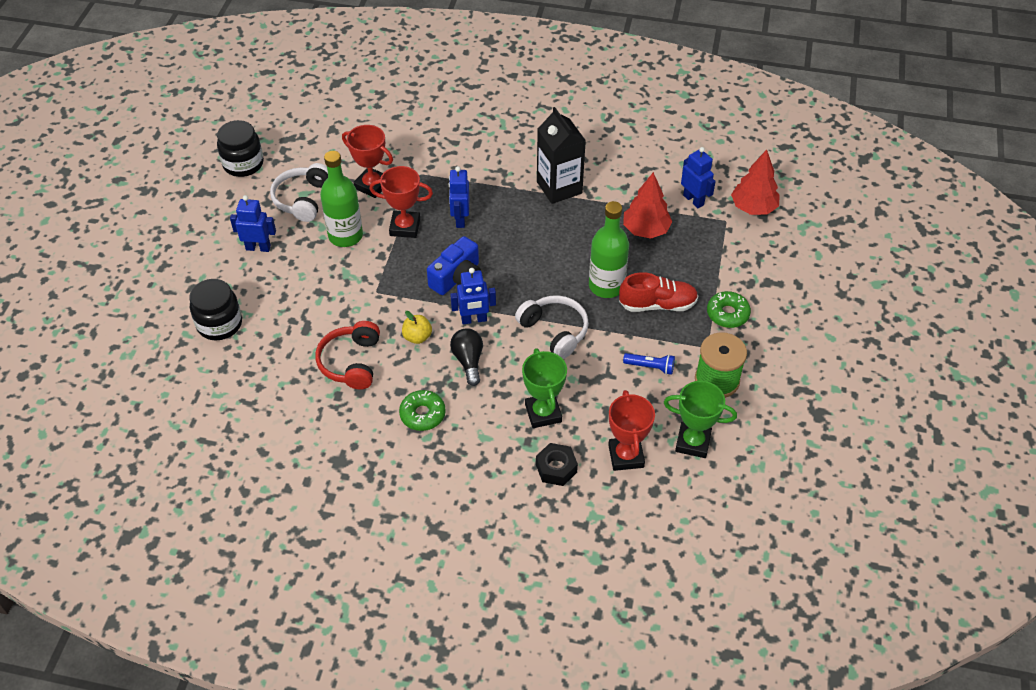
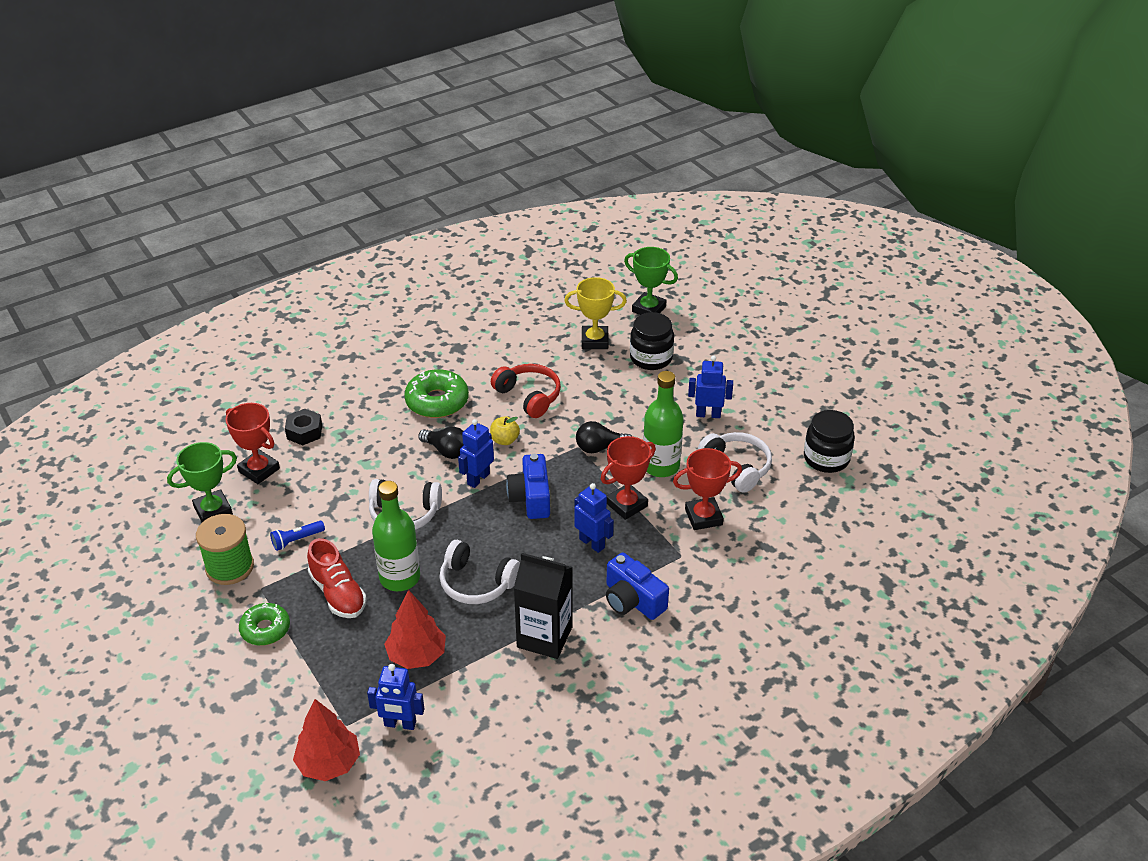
camera: 135 degrees right, 10 degrees down
(232, 375) = (594, 341): none -> yellow trophy
(258, 247) = (708, 414): blue robot -> blue robot turned 135 degrees counterclockwise
(363, 279) = (600, 448): none -> black light bulb
(422, 414) = (437, 401): green donut -> green donut, size x1.51
(483, 171) = (632, 600): none -> blue camera
(543, 413) = (350, 456): green trophy -> green trophy (648, 309)
(561, 247) = (476, 583): none -> white headphones
(657, 304) = (338, 593): red shoe -> red shoe turned 75 degrees counterclockwise

